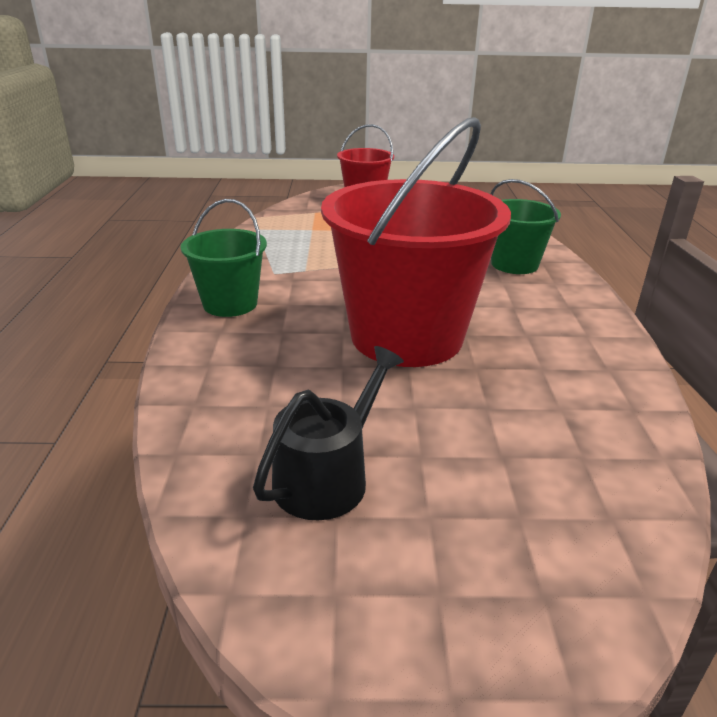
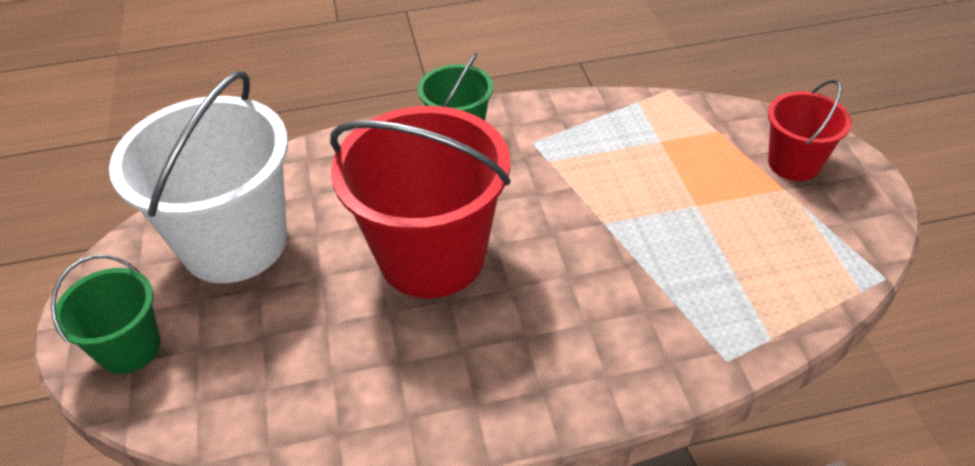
camera: 80 degrees right, 15 degrees up
(327, 477) = (234, 243): black watering can -> white bucket
(514, 264) = (646, 333): green bucket -> green bucket (129, 348)

